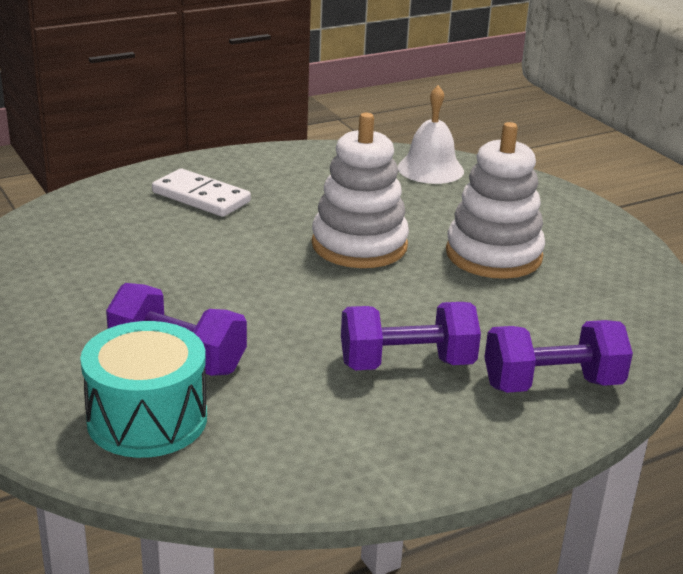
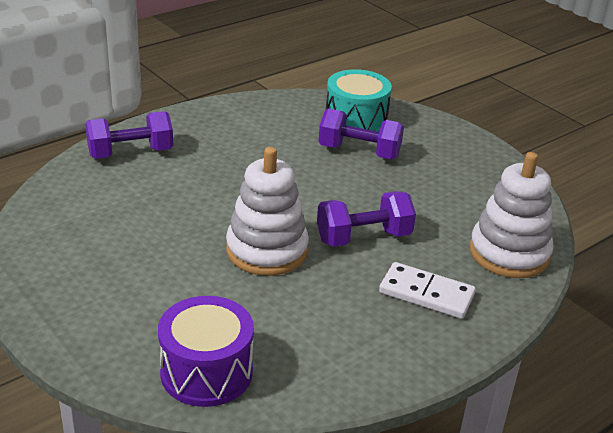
camera: 170 degrees right, 5 degrees up
(407, 364) = (220, 158): purple dumbbell -> purple dumbbell (363, 237)
(430, 169) = (206, 372): white bell -> purple drum
(493, 255) = (151, 251): white stacking toy -> white stacking toy (509, 253)

